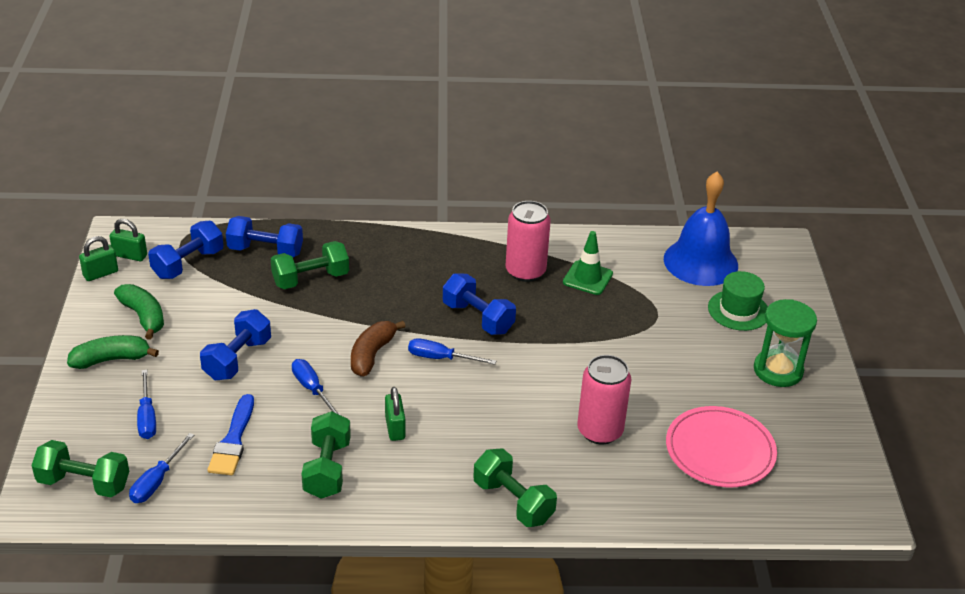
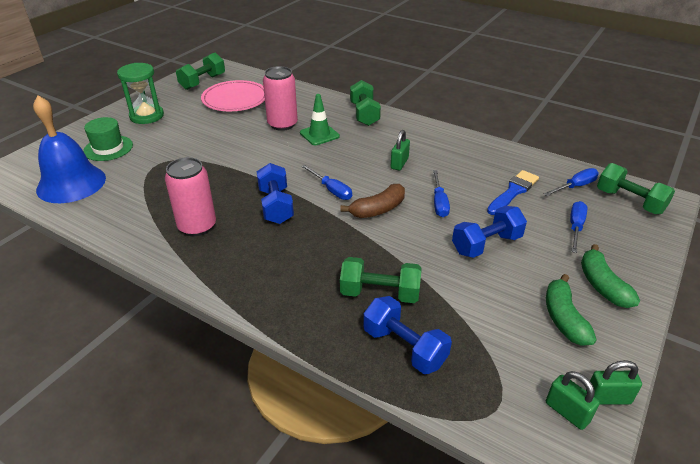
camera: 145 degrees left, 0 degrees up
(111, 359) = (602, 285): green banana -> green banana turned 60 degrees clockwise
(188, 264) = (498, 367): blue dumbbell -> none
(327, 469) = (458, 158): green dumbbell -> green dumbbell (203, 82)
(587, 278) = (162, 203): green traffic cone -> green traffic cone (319, 134)

